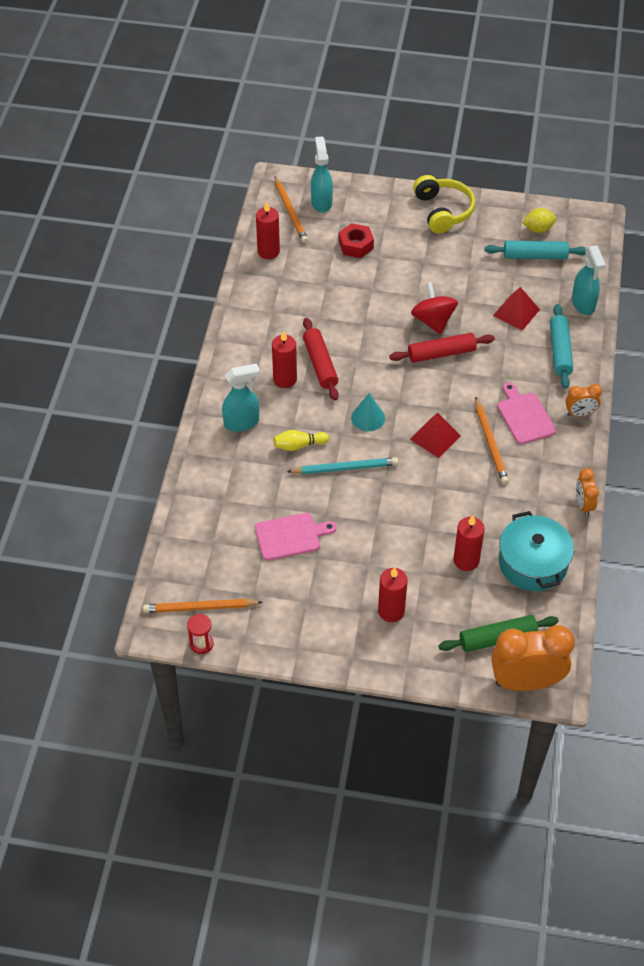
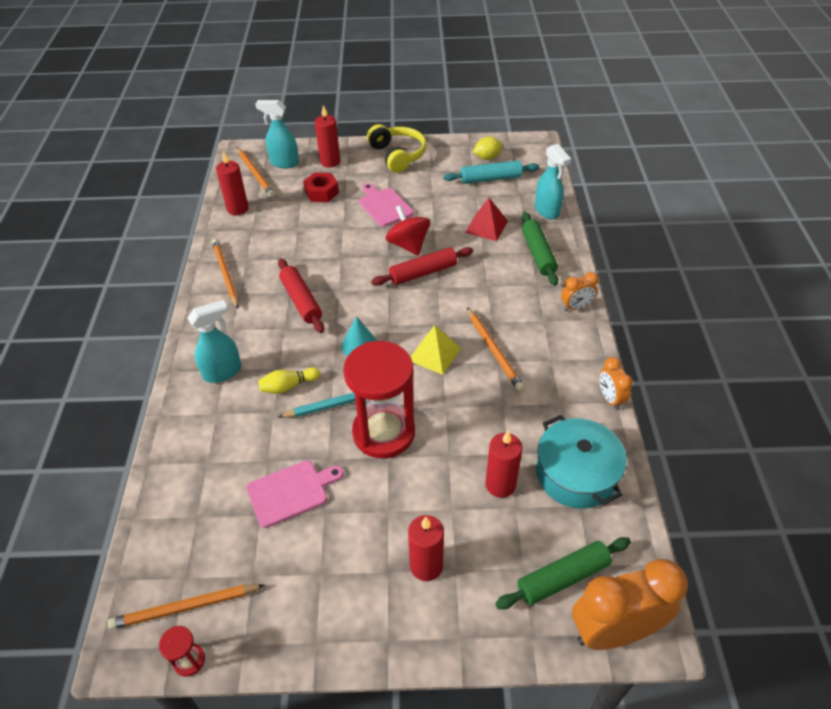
camera: 10 degrees left, 5 degrees down
(251, 324) = (225, 274): none -> orange pencil
(285, 379) = (266, 321): red candle -> red candle (330, 162)
(321, 202) = (284, 163): turquoise spray bottle -> turquoise spray bottle turned 60 degrees counterclockwise
(376, 500) = (383, 432): none -> red hourglass
(435, 437) = (434, 354): red pyramid -> yellow pyramid
(524, 416) = (521, 319): pink cutting board -> pink cutting board (384, 206)
(560, 351) = (538, 254): turquoise rolling pin -> green rolling pin

